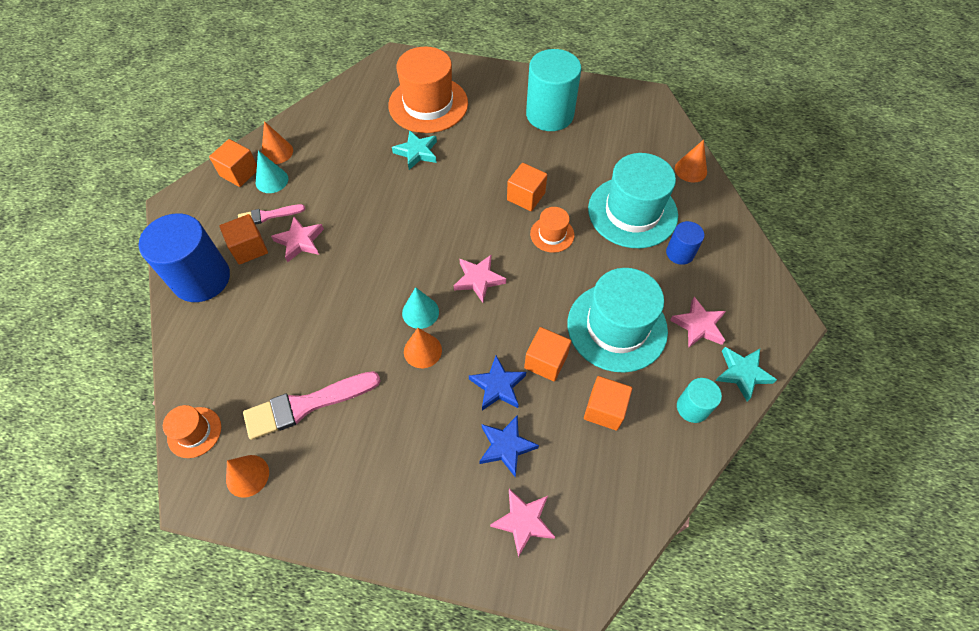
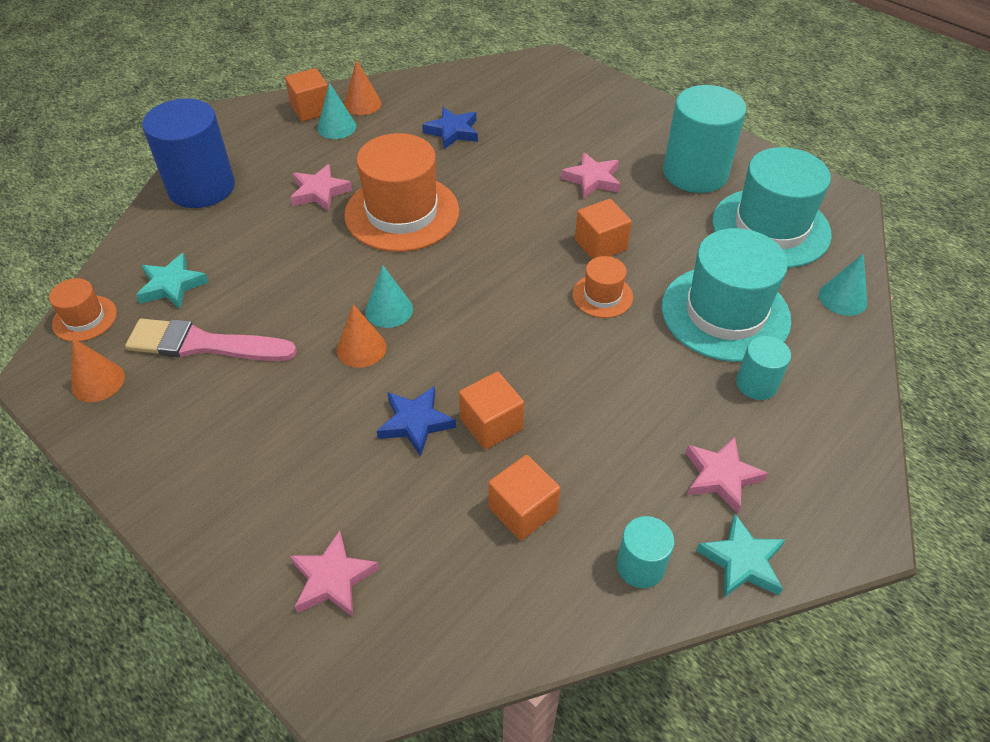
camera: 30 degrees right, 10 degrees down
(249, 248) = (266, 179): orange cube -> none
(268, 216) = (307, 157): pink brush -> none
(417, 152) = (508, 155): turquoise star -> turquoise star (172, 285)
(428, 104) = (556, 115): orange hat -> orange hat (402, 213)
(478, 279) = (479, 305): pink star -> pink star (592, 179)
(506, 446) = (375, 489): blue star -> blue star (452, 131)
(617, 327) = (608, 428): turquoise hat -> turquoise hat (770, 228)
(680, 253) = (756, 384): blue cylinder -> turquoise cylinder
(690, 170) = (842, 298): orange cone -> turquoise cone

